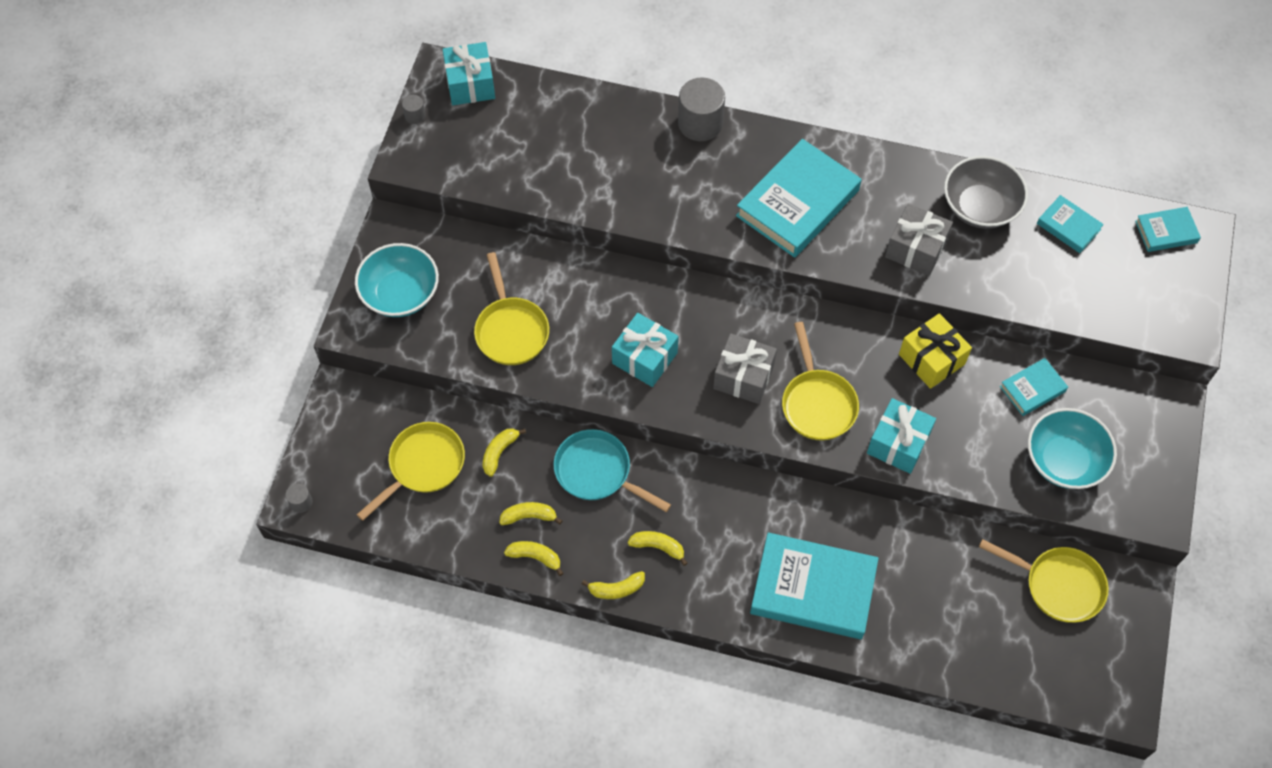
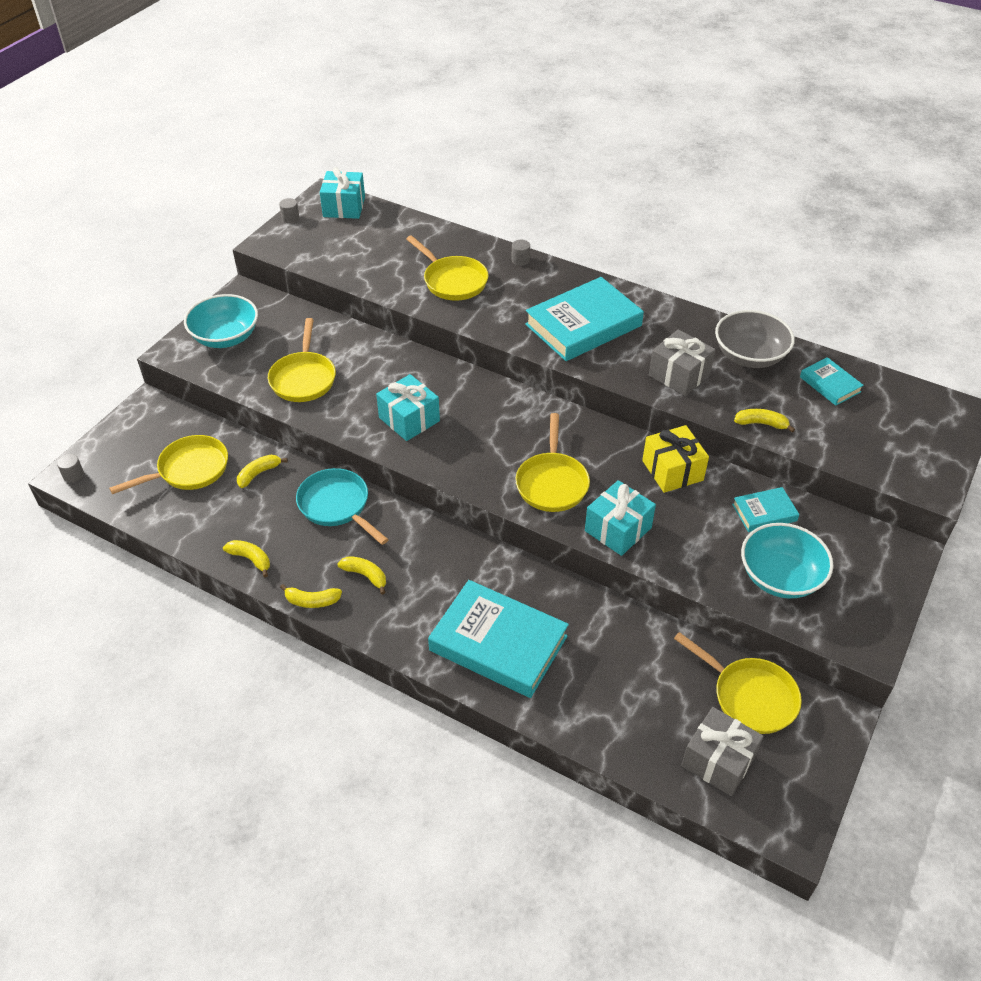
camera: 15 degrees right, 15 degrees down
(529, 516) = (260, 526): yellow banana -> yellow banana (761, 424)
(636, 171) = (452, 281): none -> yellow pan
(700, 123) = (520, 260): grey cylinder -> grey cylinder, size x0.47
(743, 377) = (491, 450): grey gift -> grey gift (718, 761)
(1166, 232) = (925, 405): turquoise book -> none

